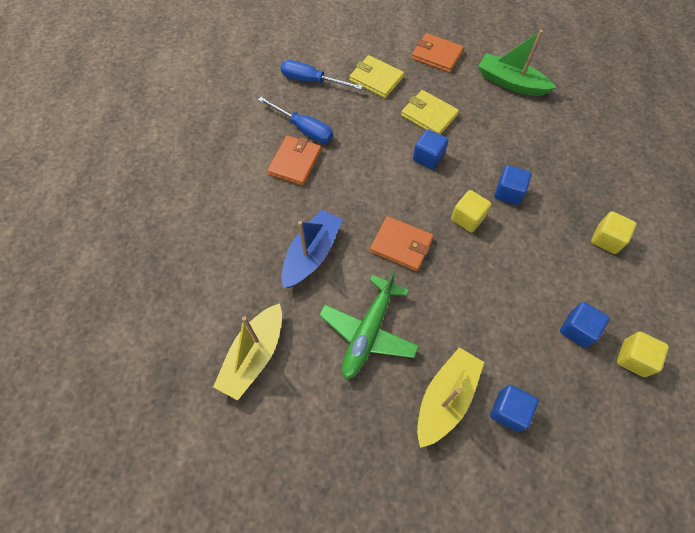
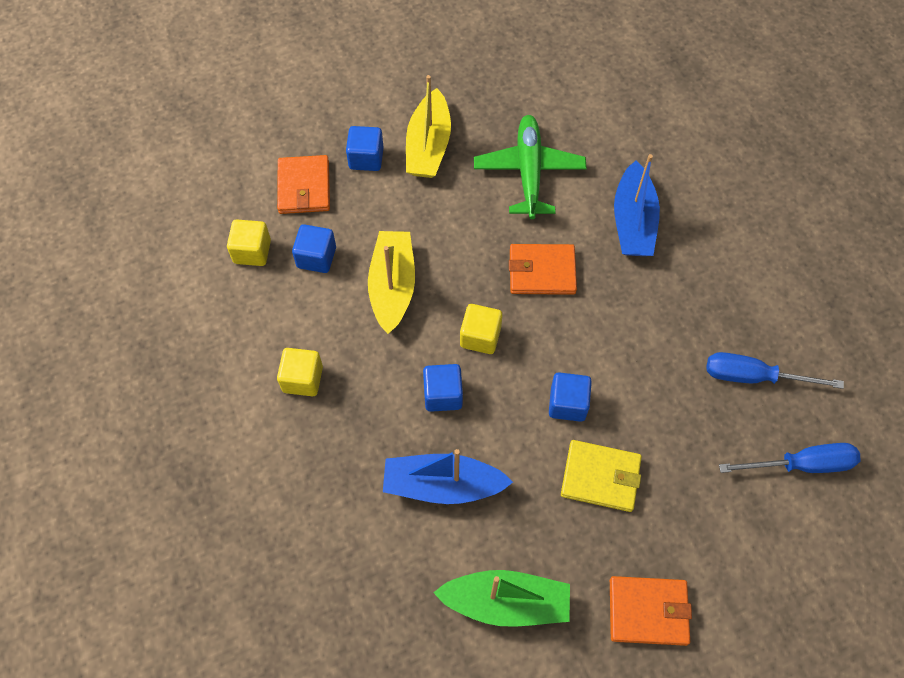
camera: 155 degrees right, 0 degrees up
(254, 356) = (623, 111): yellow boat -> yellow boat (392, 286)
(295, 162) = (729, 323): orange wallet -> orange wallet (304, 187)
(376, 79) = (712, 513): yellow wallet -> none
(527, 145) = (442, 485): none -> blue boat

